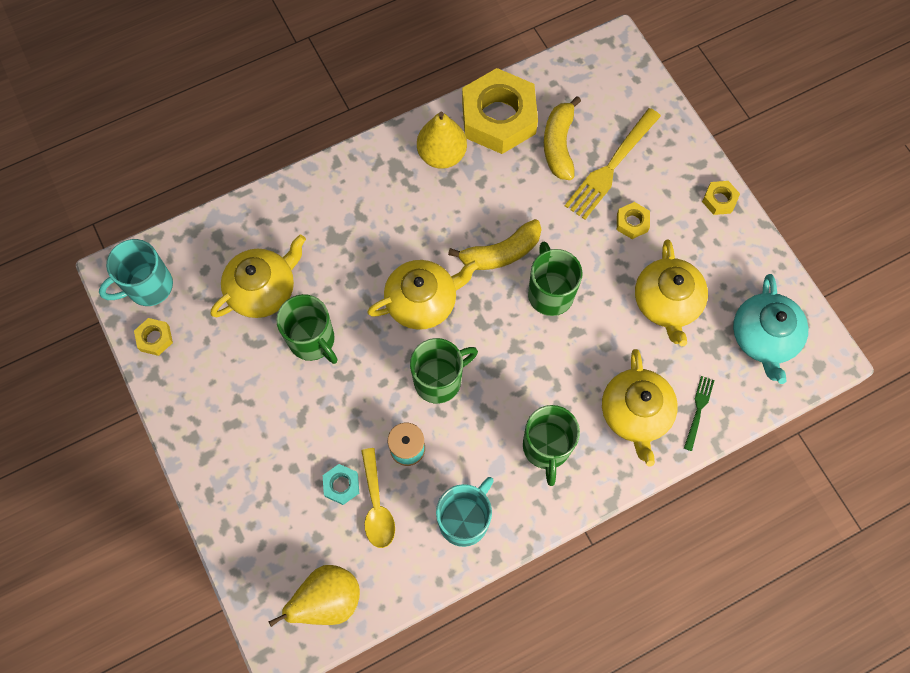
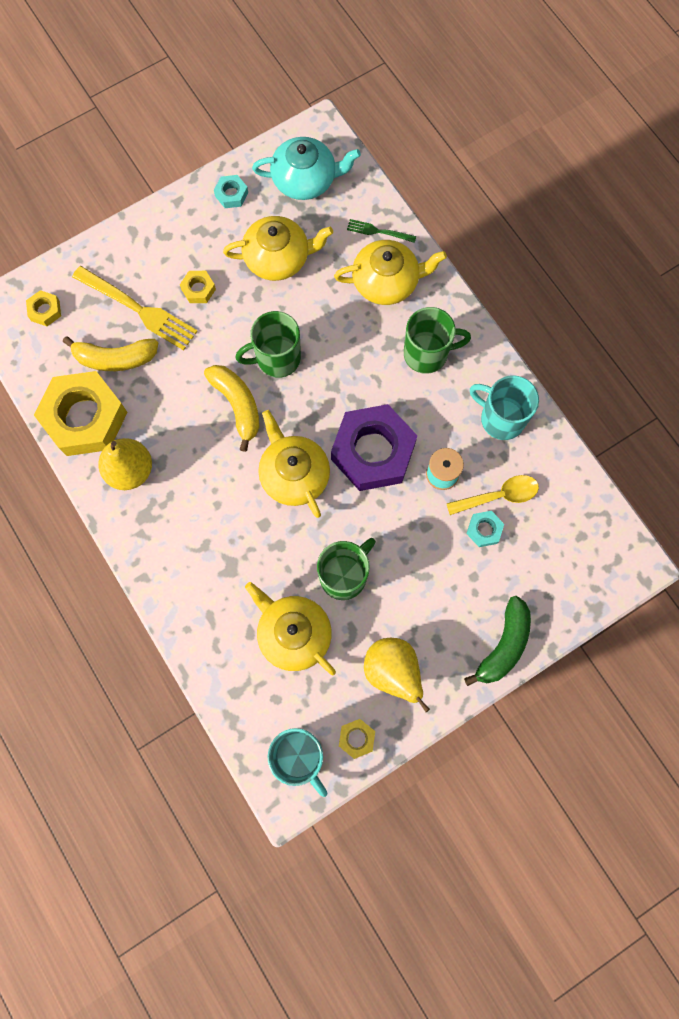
camera: 95 degrees left, 5 degrees up
(218, 489) = (503, 645): none -> green banana
(328, 600) = (588, 529): yellow pear -> yellow pear (392, 671)
(439, 380) = (373, 452): green mug -> purple nut
(719, 200) = (171, 215): yellow nut -> yellow nut (45, 310)
(744, 260) = (231, 194): none -> turquoise nut

